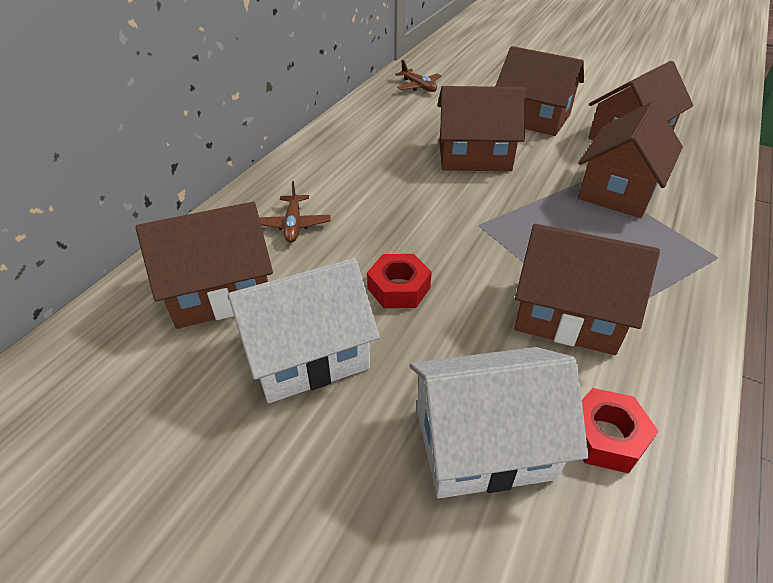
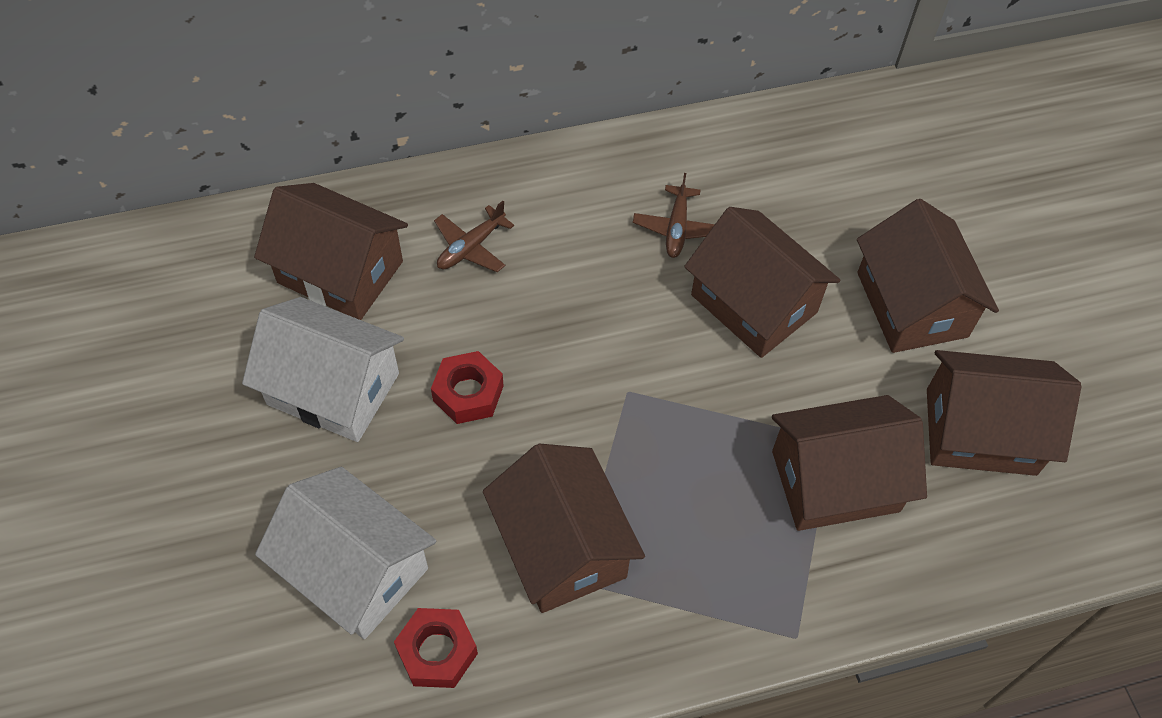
camera: 45 degrees right, 15 degrees up
(418, 86) = (852, 142): brown plane -> brown plane (676, 228)

